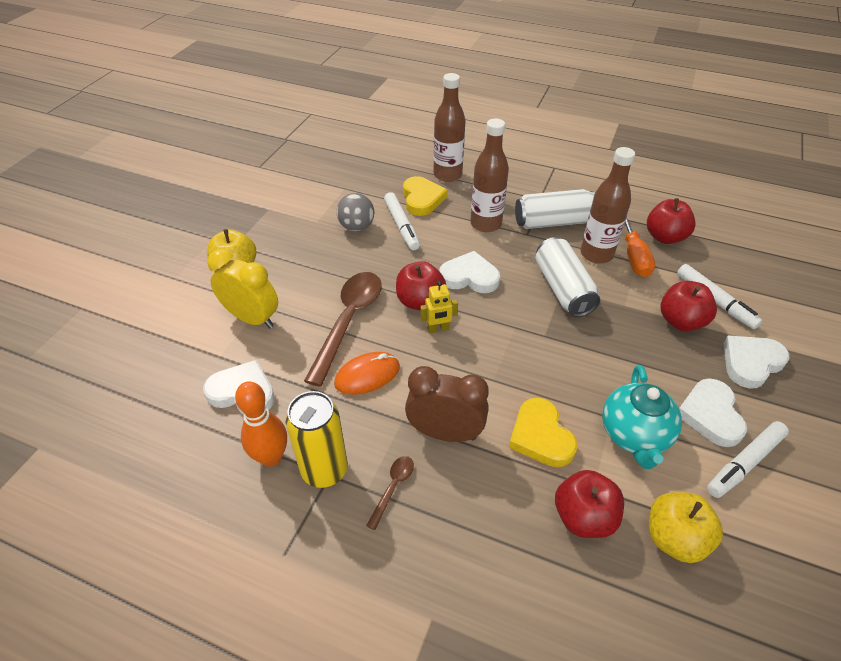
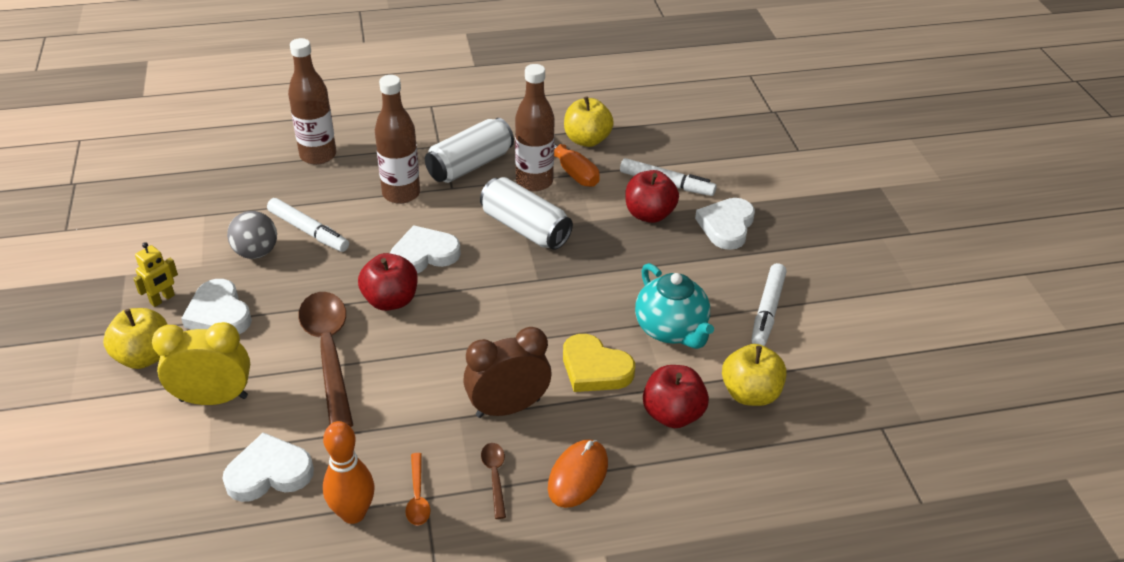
camera: 35 degrees left, 5 degrees down
(324, 470) = (417, 496): yellow can -> orange spoon
(367, 375) = (391, 394): orange mouse -> orange mouse (578, 475)
(422, 199) = (309, 193): yellow heart -> none
(438, 329) = (430, 319): yellow robot -> yellow robot (162, 299)
(665, 237) = (587, 140): red apple -> yellow apple
(710, 415) = (720, 284): white heart -> white heart (219, 313)

